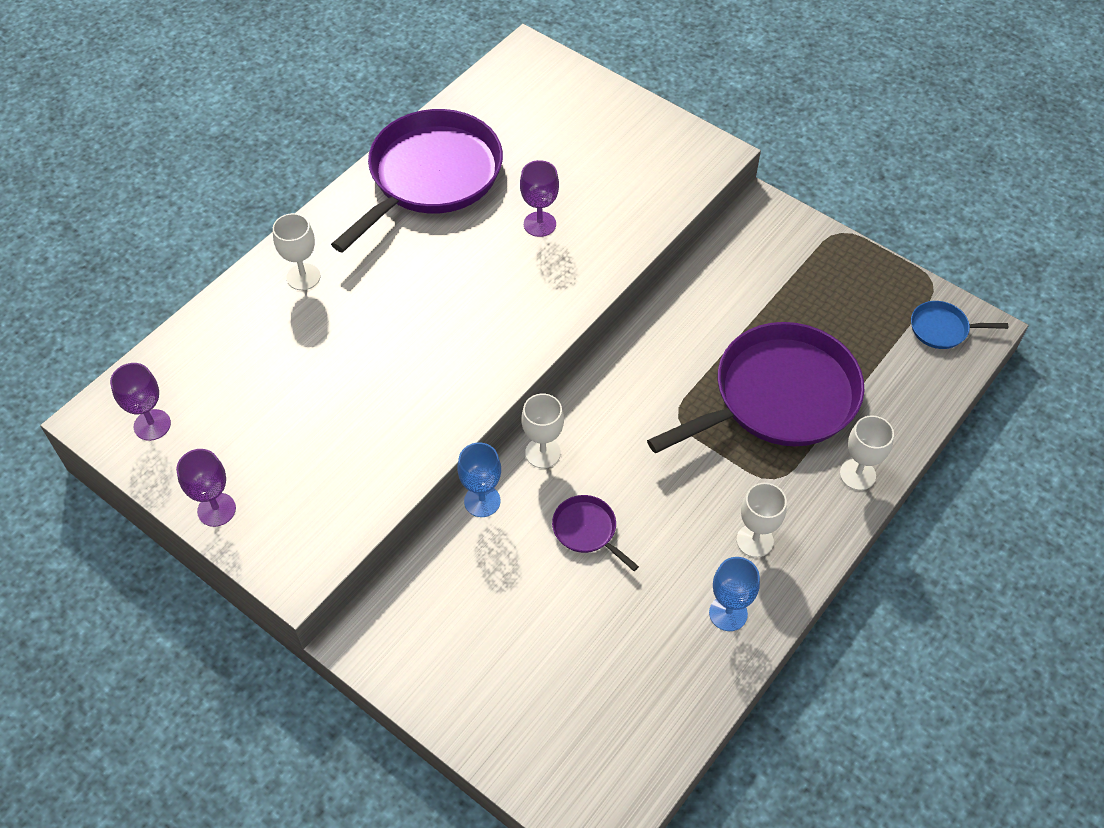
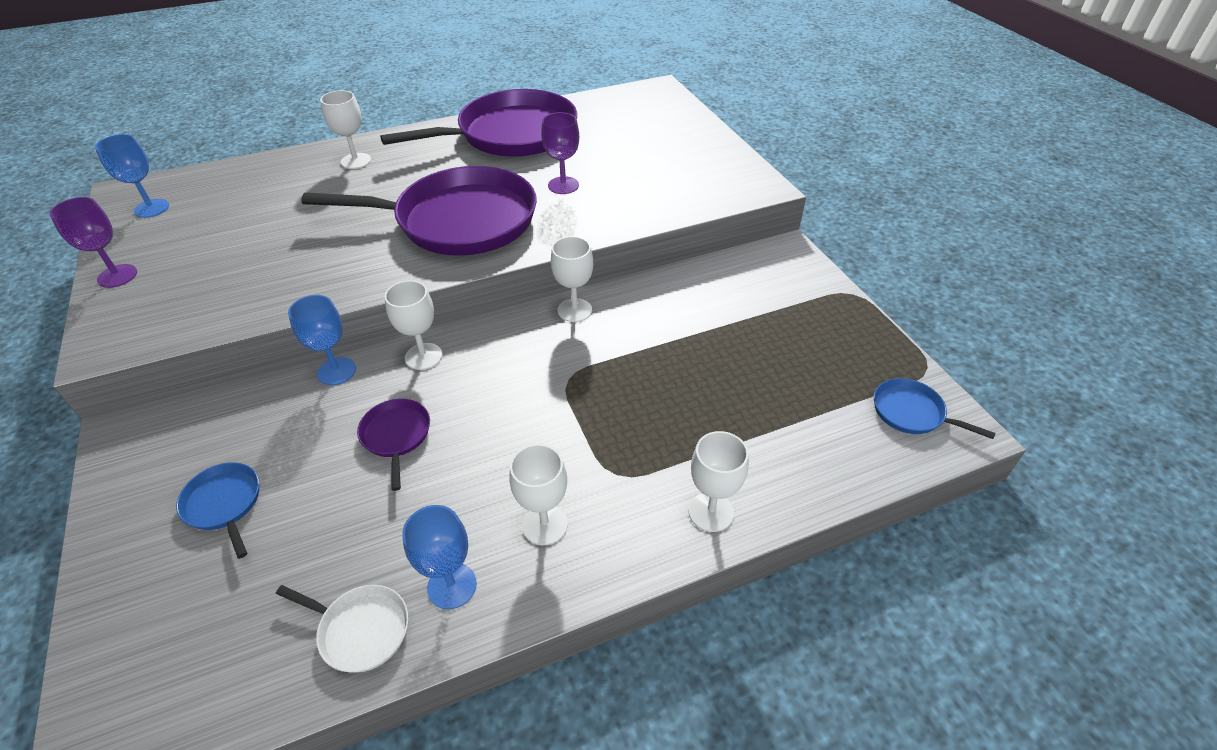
camera: 30 degrees right, 10 degrees down
(152, 425) = (151, 208): purple goblet -> blue goblet
(507, 647) = (224, 504): none -> blue pan
(631, 350) = (574, 310): none -> white goblet
(694, 671) = (361, 629): none -> white pan
(779, 396) = (682, 402): purple pan -> purple pan (459, 220)

